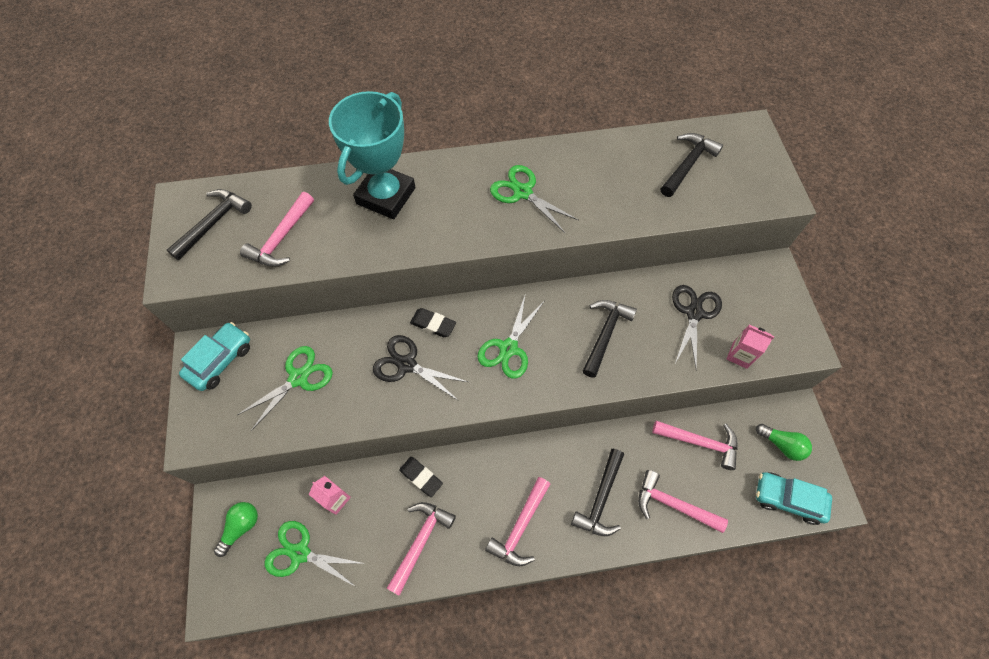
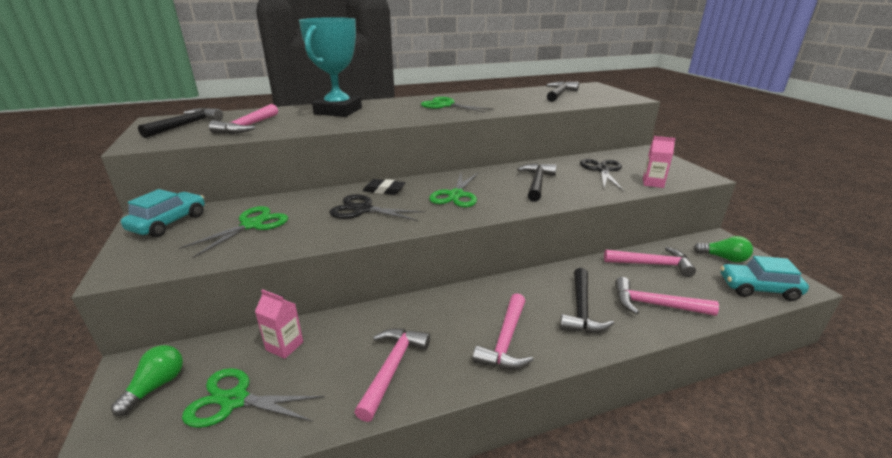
camera: 10 degrees left, 35 degrees down
(421, 477) = (384, 317): black eraser -> none

